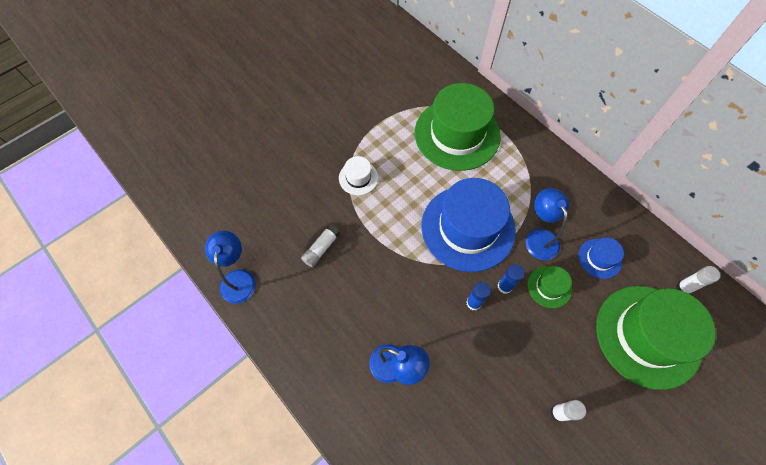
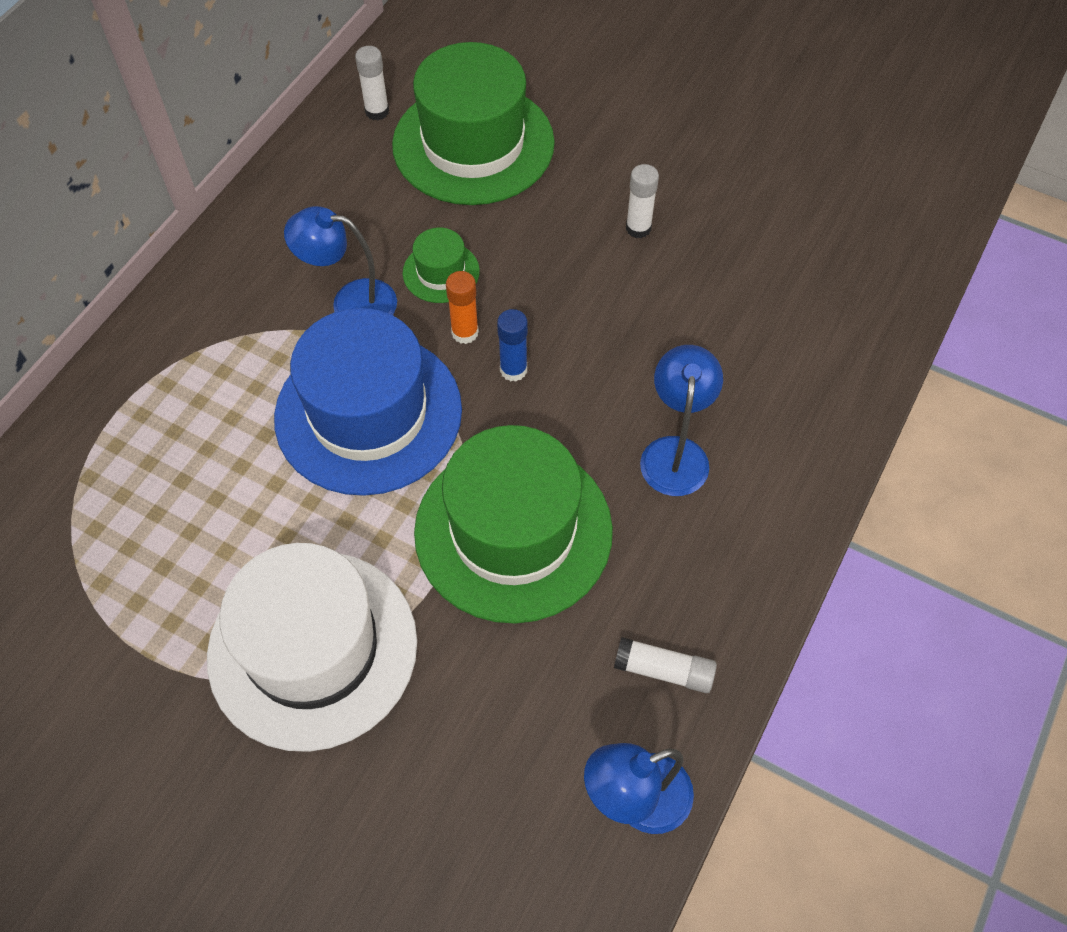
camera: 110 degrees left, 5 degrees down
(321, 248) = (506, 659): white glue stick -> white glue stick (663, 670)
(358, 178) = (313, 648): white hat -> white hat, size x2.26
(457, 134) = (146, 487): green hat -> green hat (513, 531)
(504, 286) = (465, 332): blue glue stick -> orange glue stick
(539, 237) = (351, 302): blue lamp -> blue lamp turned 45 degrees clockwise
(599, 258) = (362, 215): blue hat -> none

